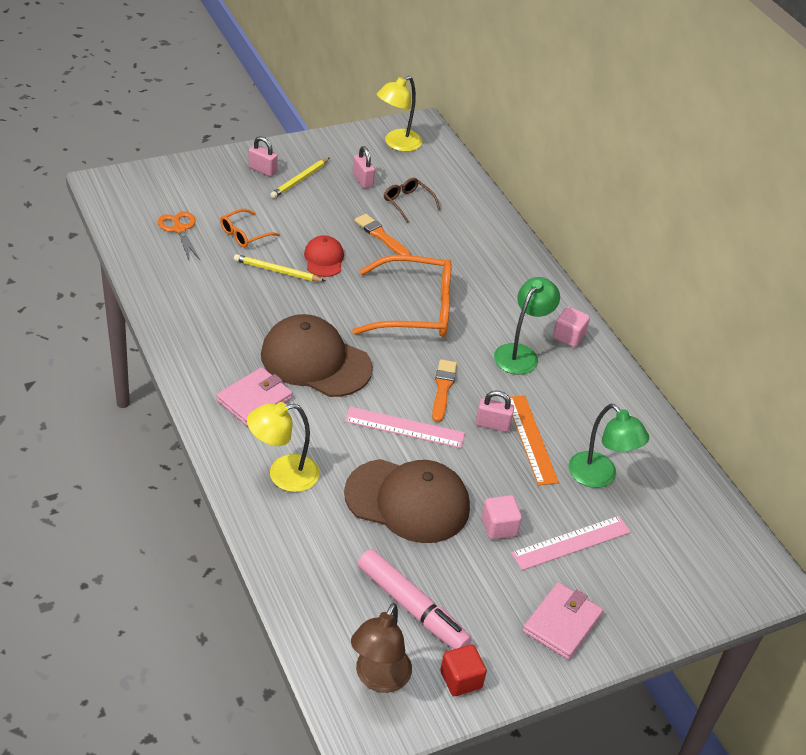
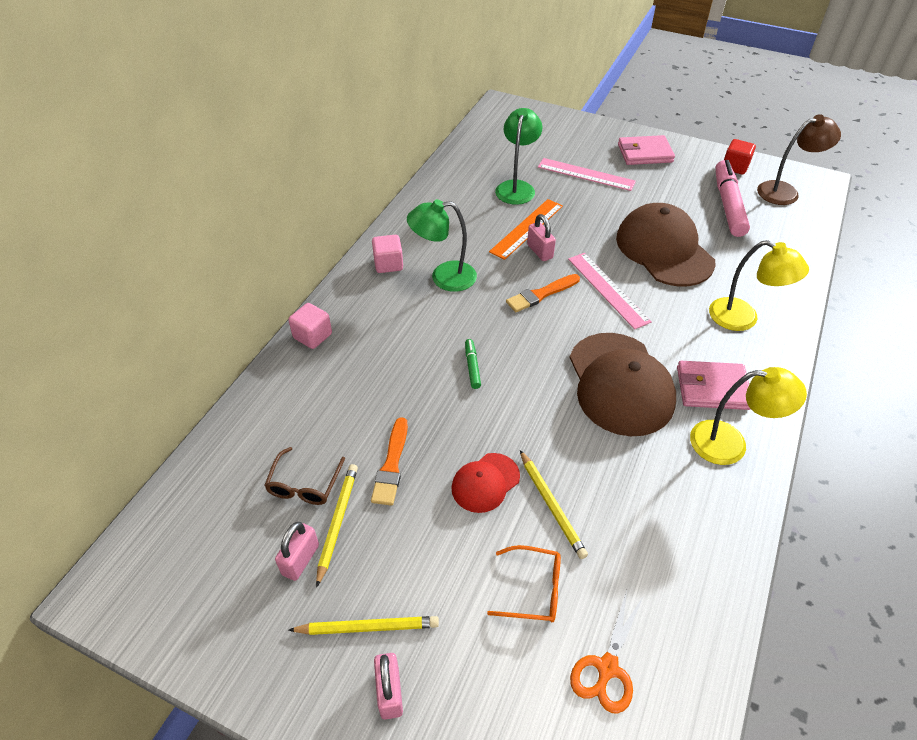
camera: 125 degrees left, 5 degrees up
(369, 200) = (337, 522): none -> yellow pencil
(397, 144) = (176, 586): yellow lamp -> yellow lamp (730, 443)
(415, 309) = (472, 367): orange glasses -> green marker
(499, 527) = (620, 204): pink cube -> pink cube (312, 336)

